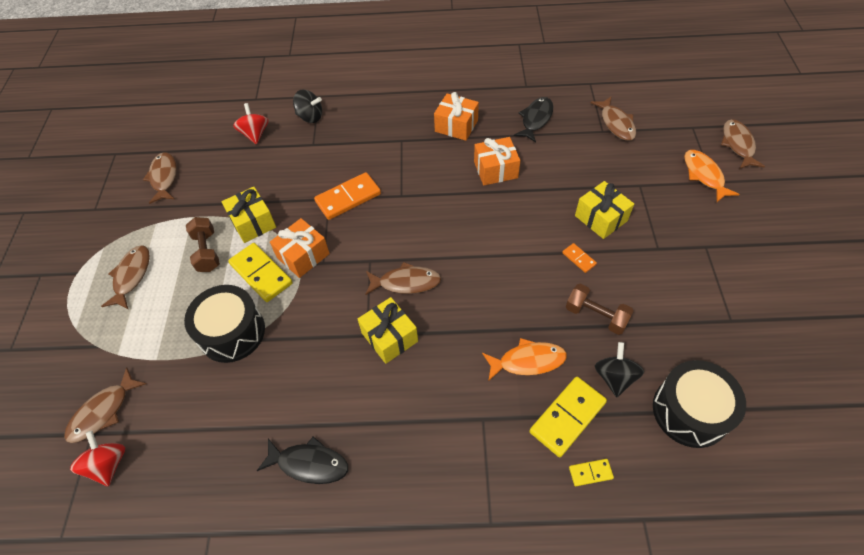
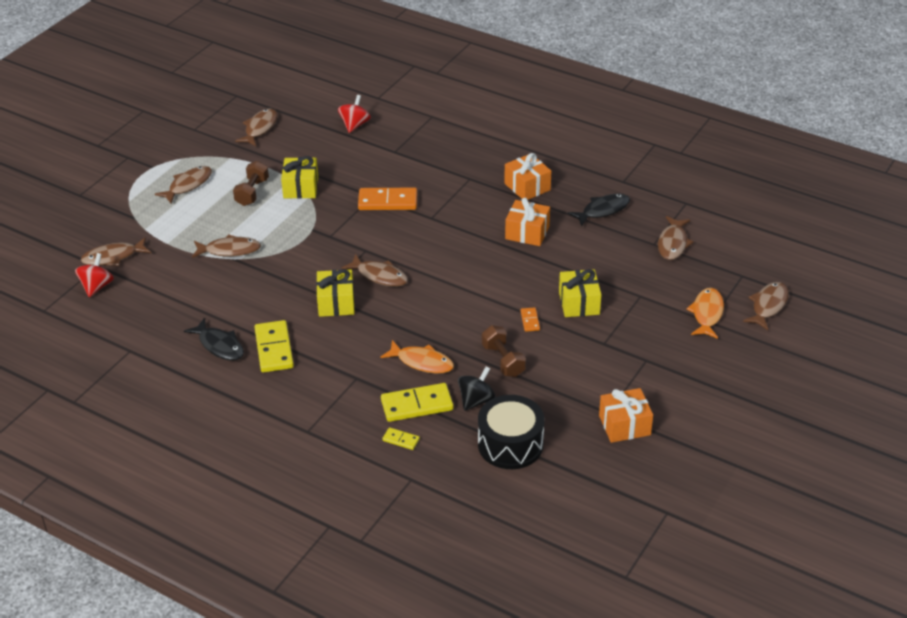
camera: 30 degrees right, 15 degrees down
(232, 332) = (229, 250): black drum -> brown fish
(261, 274) = (279, 223): yellow domino -> yellow domino (274, 349)
(303, 256) = (319, 225): orange gift -> orange gift (624, 425)
(310, 117) = (410, 130): black spinning top -> none

